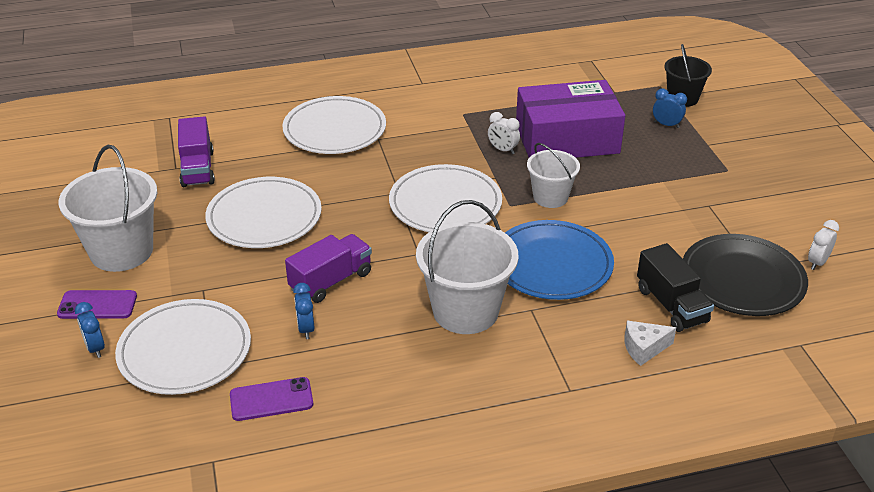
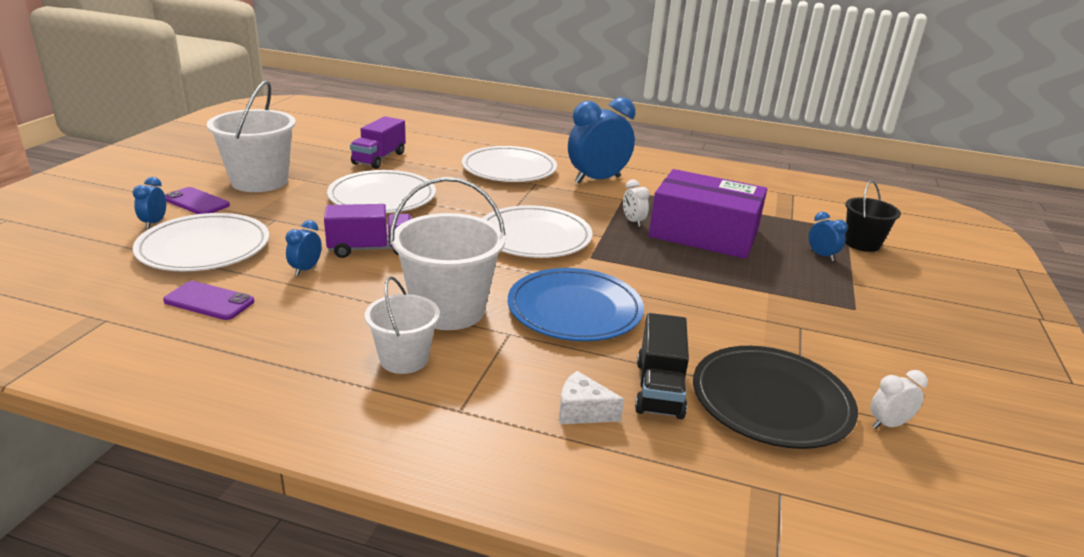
camera: 30 degrees right, 10 degrees down
(425, 111) = (597, 180): none -> blue clock
(550, 197) = (636, 265): white bucket -> white bucket (404, 359)

